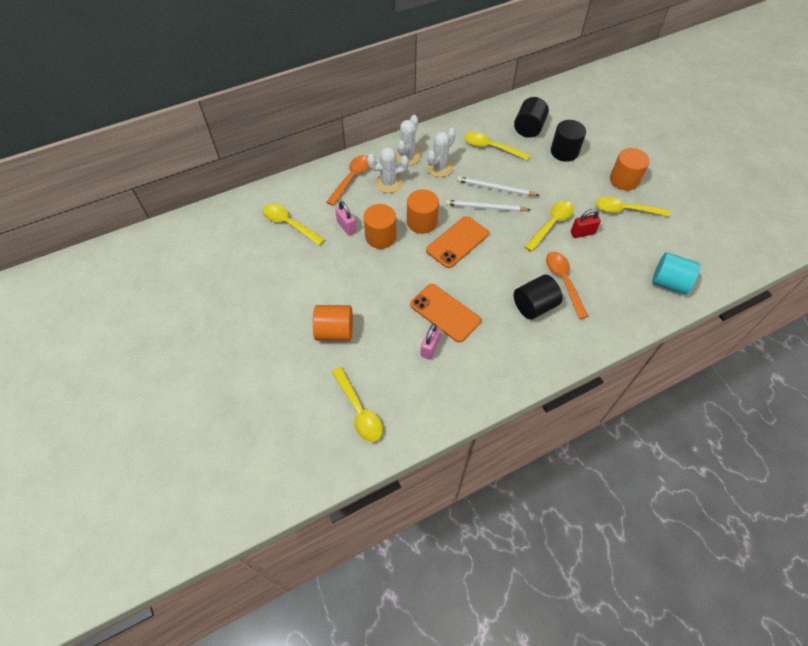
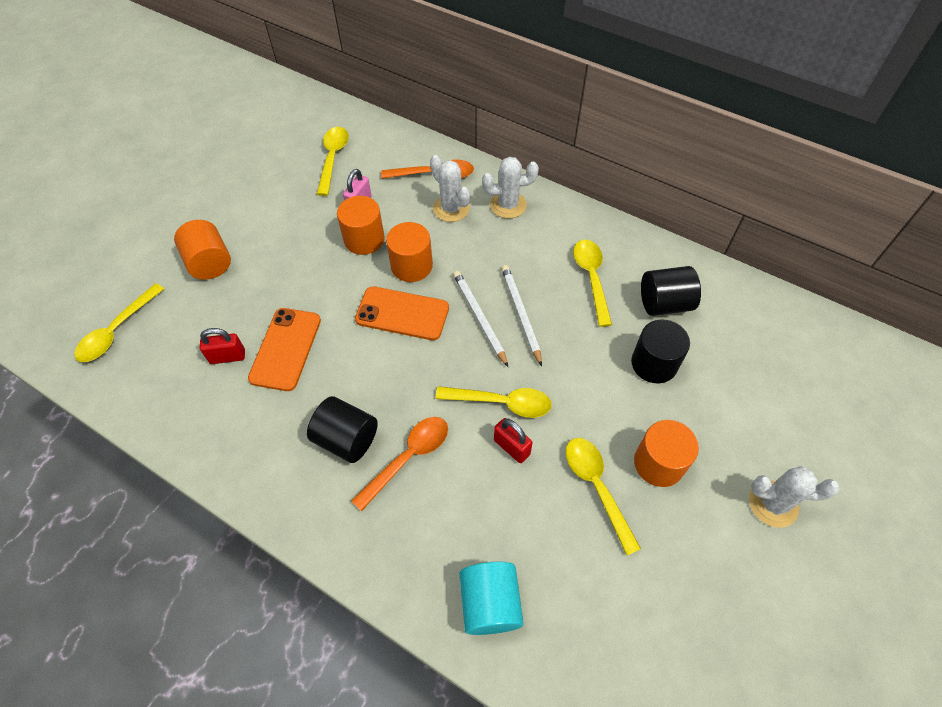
camera: 60 degrees right, 0 degrees up
(430, 348) = (227, 357): pink padlock -> red padlock
(439, 167) = (513, 243): white cactus -> white cactus (773, 504)

